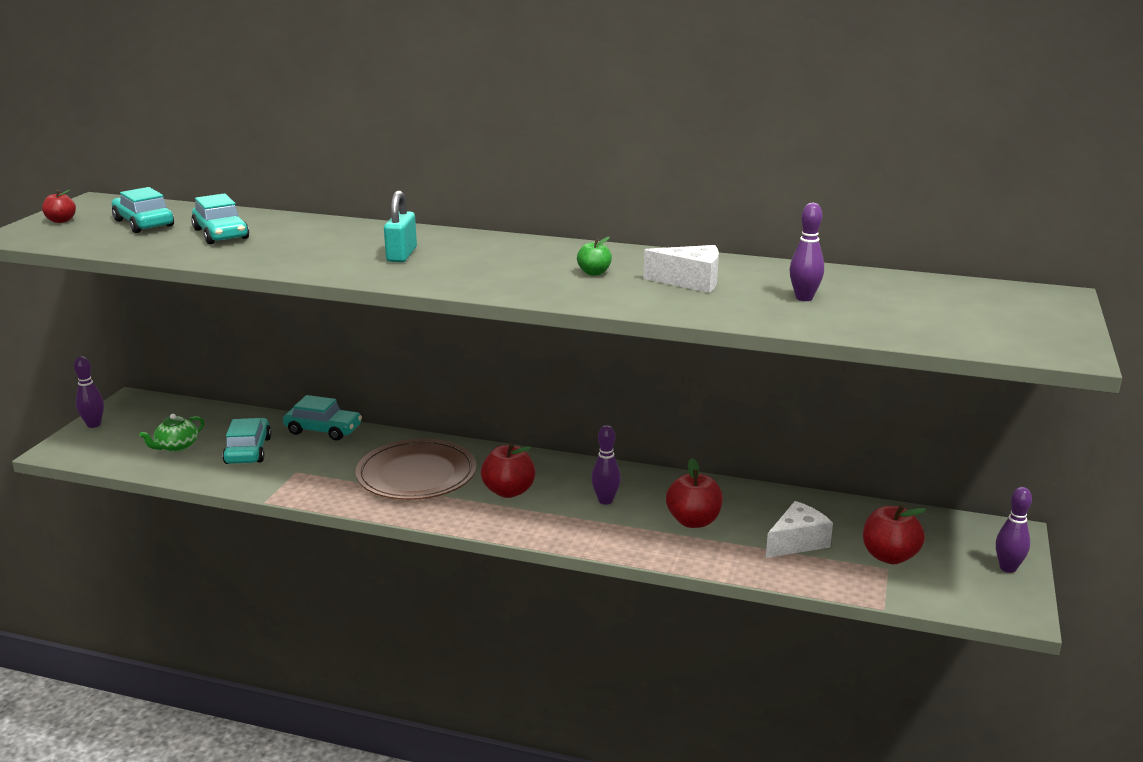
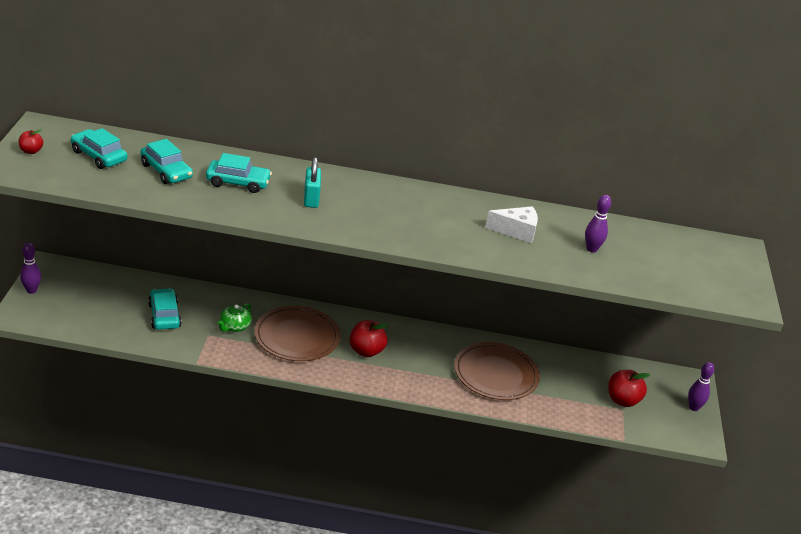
camera: 15 degrees left, 10 degrees up
(176, 446) = (107, 312): green teapot -> green teapot (234, 326)
(323, 430) = (213, 295): turquoise car -> turquoise car (238, 182)
(594, 273) = (450, 221): green apple -> none
(605, 500) = (434, 358): purple bowling pin -> none
(693, 521) = (496, 374): red apple -> brown plate
(797, 542) = (564, 390): white cheese -> none

